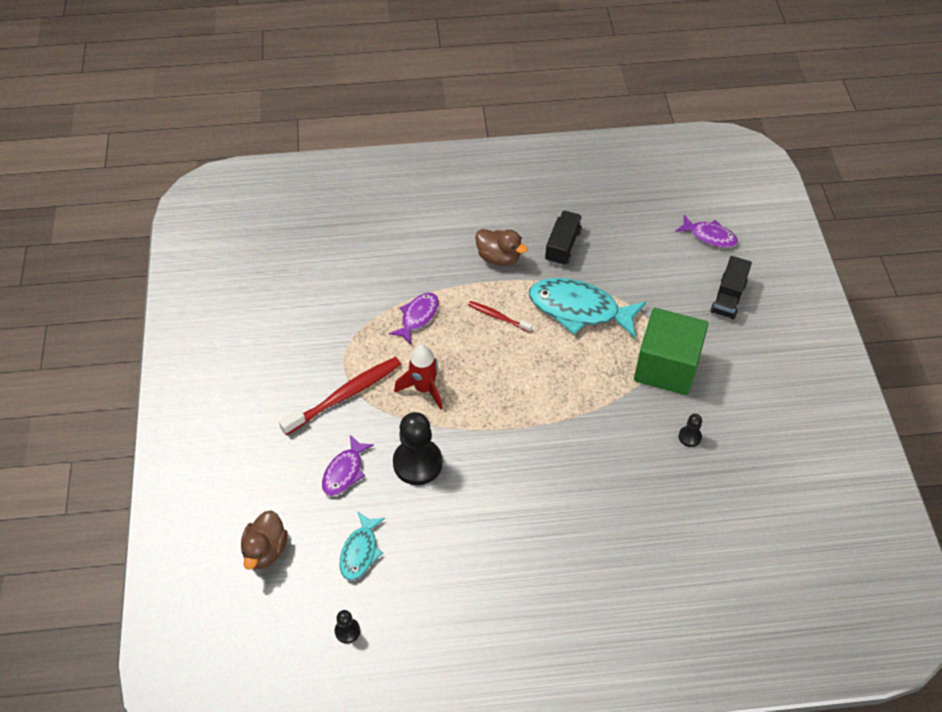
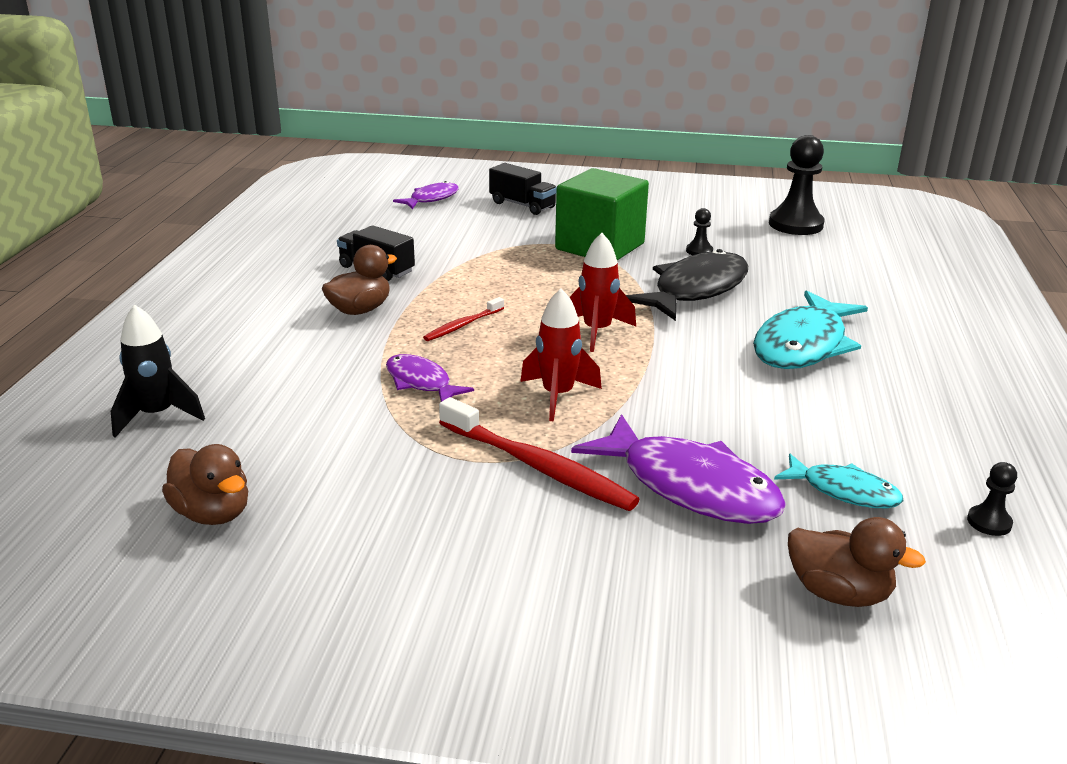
camera: 75 degrees left, 25 degrees down
(271, 274) = (213, 513): none -> brown duck
(344, 472) = (690, 486): purple fish -> purple fish, size x1.80
(345, 395) = (538, 466): red toothbrush -> red toothbrush turned 150 degrees clockwise
(347, 216) = (157, 415): none -> black rocket
(417, 463) = (690, 419): black pawn -> black pawn (795, 224)
(517, 393) = (597, 332): none -> red rocket
(579, 309) = (486, 276): turquoise fish -> turquoise fish (803, 345)
(611, 443) = (695, 290): none -> black fish

